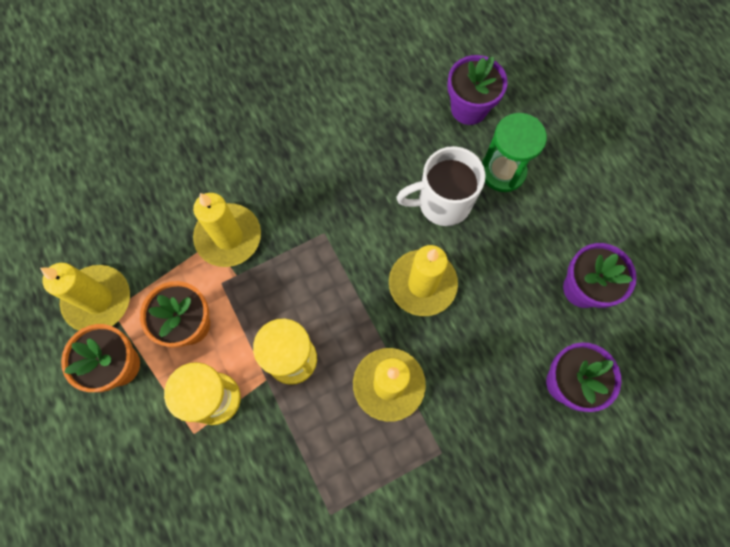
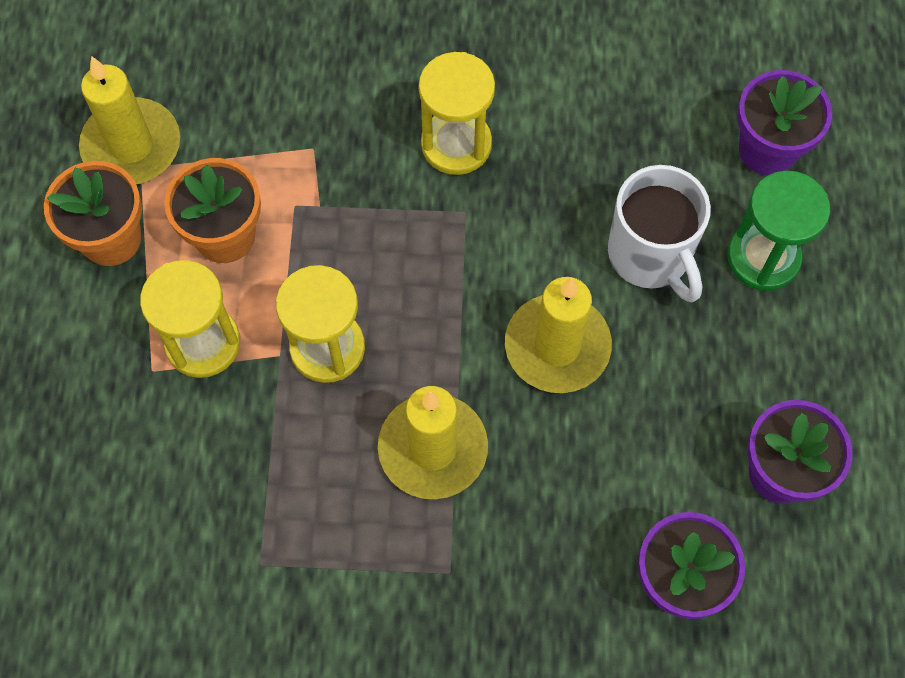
camera: 30 degrees right, 5 degrees down
(228, 237) = (338, 152): yellow candle -> none
(295, 195) = (456, 144): none -> yellow hourglass
(442, 203) = (650, 256): white mug -> white mug turned 135 degrees counterclockwise

